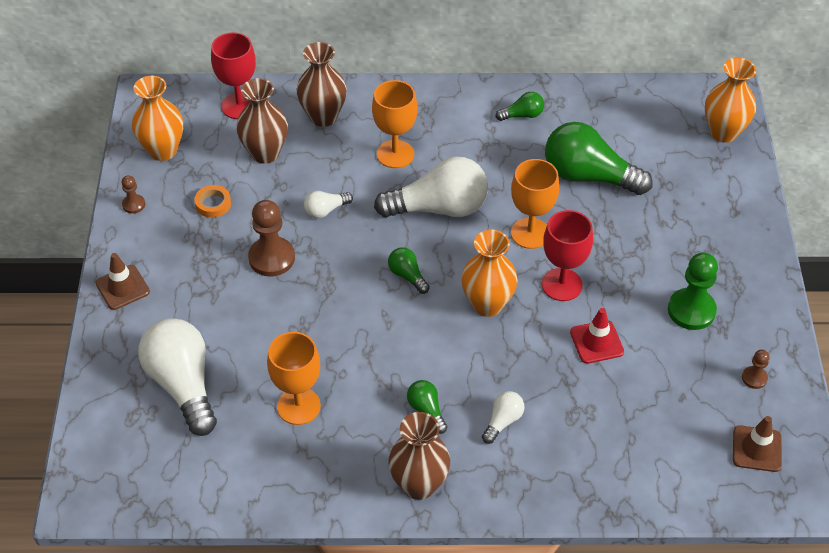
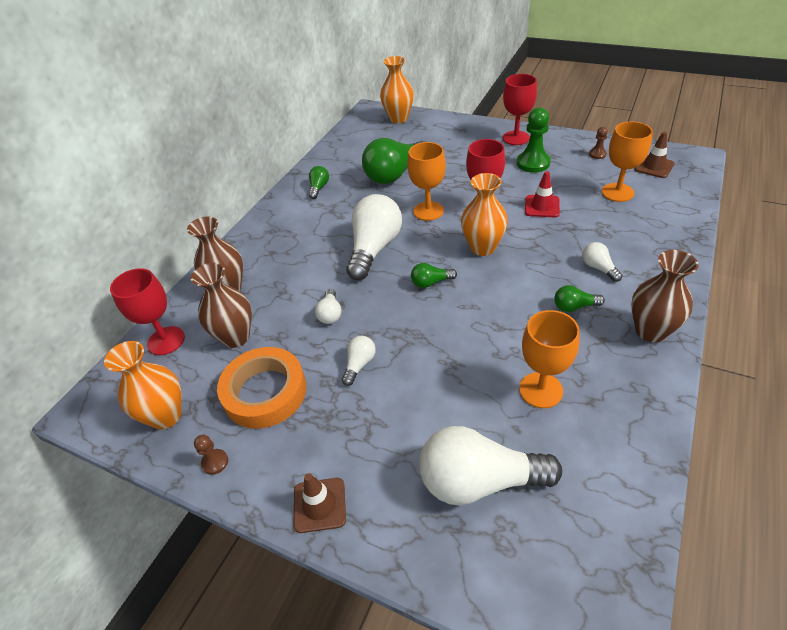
camera: 60 degrees left, 5 degrees down
(213, 204) = (265, 392): orange tape -> orange tape, size x2.25
(271, 258) = (359, 364): brown pawn -> white light bulb
(395, 154) = (303, 258): orange goblet -> orange goblet (617, 192)
(746, 276) = (516, 138): none -> red goblet

